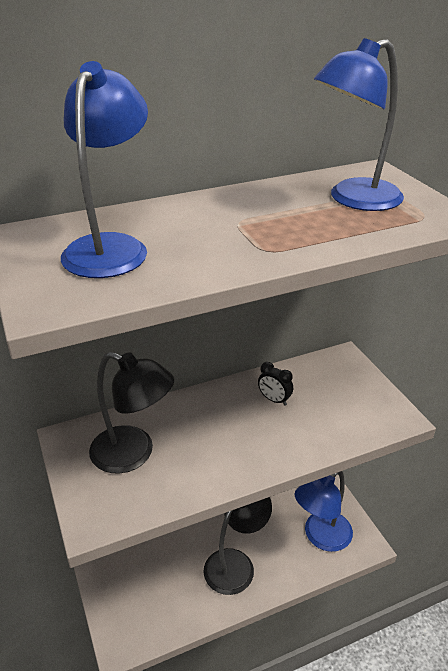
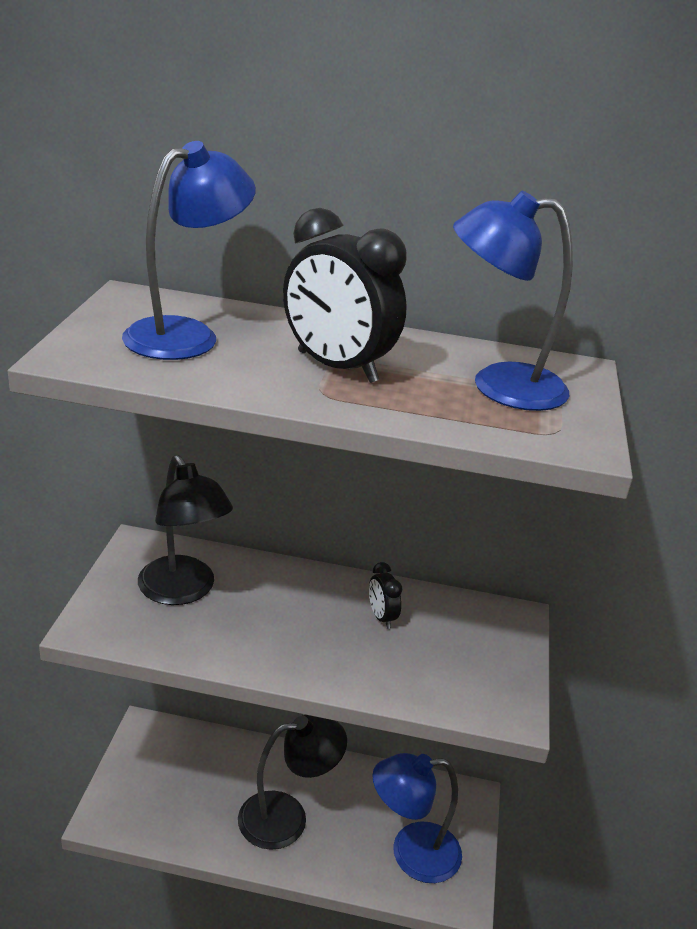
camera: 30 degrees right, 5 degrees down
(246, 227) = (337, 367): none -> black clock

